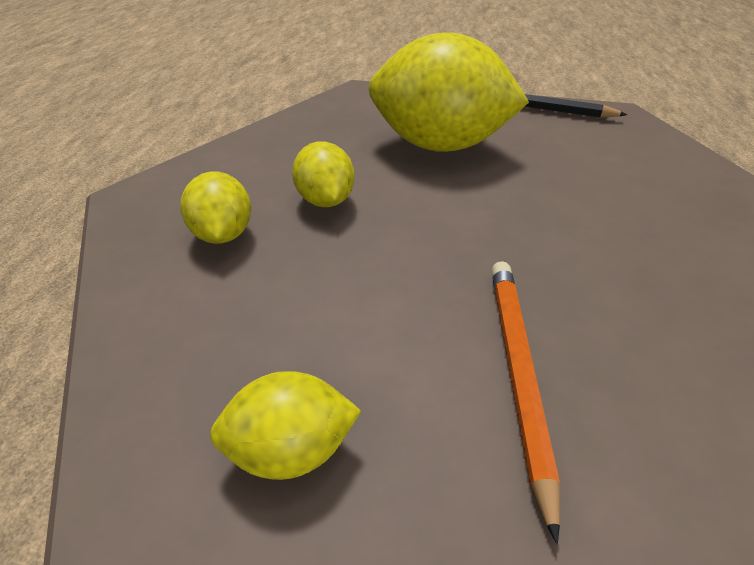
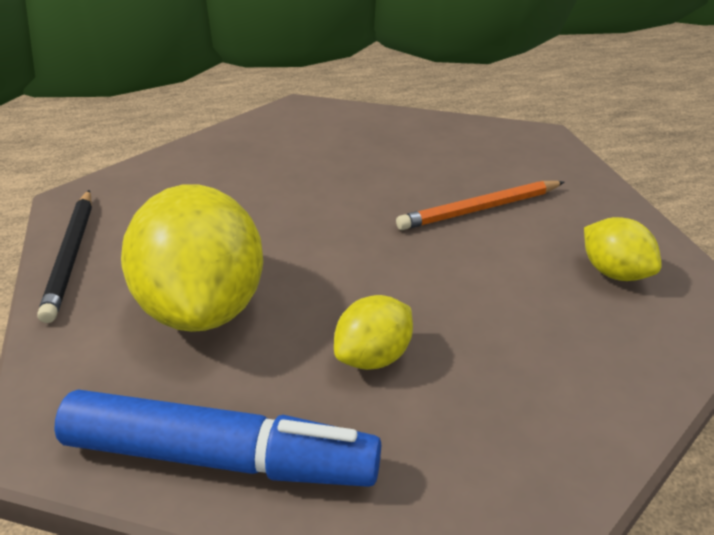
camera: 115 degrees left, 5 degrees down
(223, 234) = (487, 409): yellow lemon -> none
(300, 130) = (221, 457): none -> blue marker

